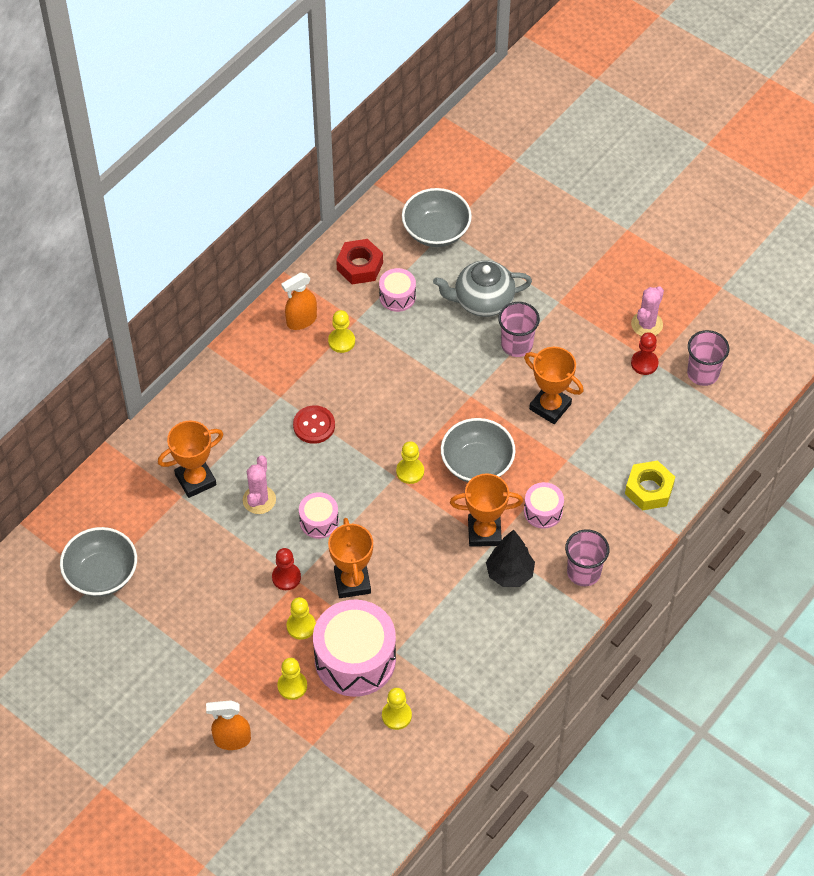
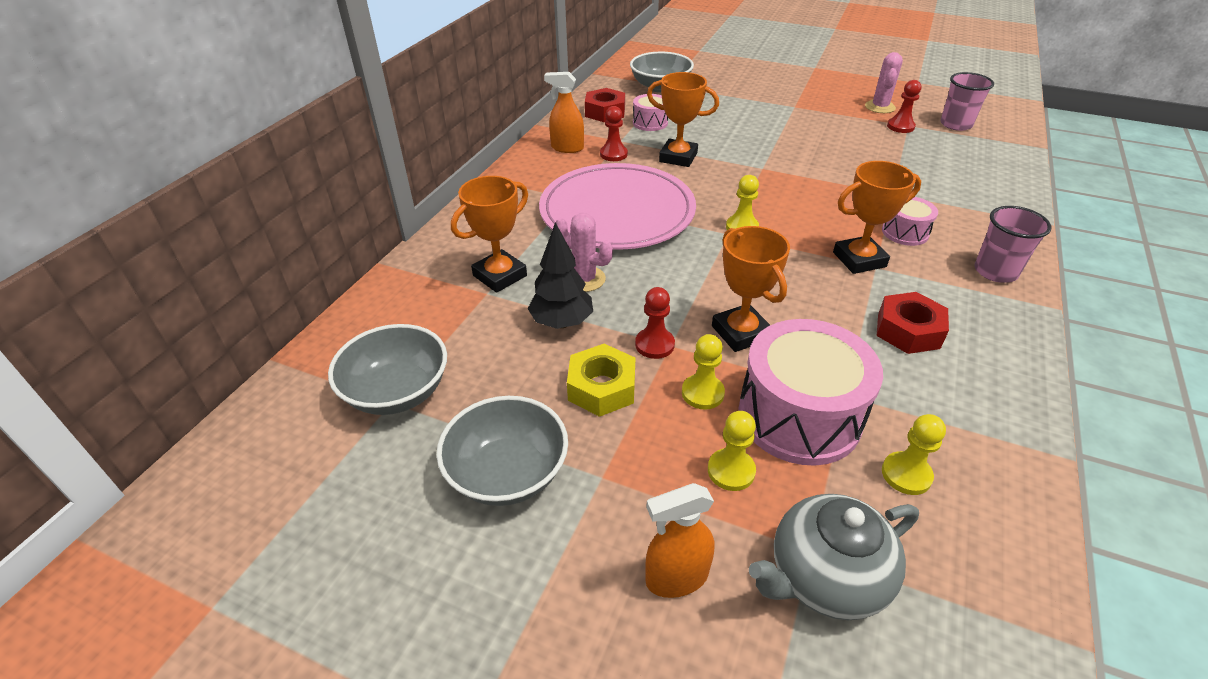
camera: 15 degrees left, 15 degrees down
(259, 500) = (584, 279): pink cactus -> pink cactus turned 60 degrees counterclockwise
(301, 320) = (567, 148): orange spray bottle -> orange spray bottle turned 60 degrees clockwise
(314, 425) = (617, 211): red button -> pink plate
(319, 521) = (666, 285): pink drum -> none
(341, 341) = (613, 154): yellow pawn -> red pawn
(474, 611) = (908, 331): none -> red nut
(477, 464) = (807, 210): grey bowl -> grey bowl (507, 473)
(482, 301) = (728, 115): grey teapot -> grey teapot (824, 577)
(509, 574) = (918, 288): black tree -> black tree (562, 322)
(517, 345) = (779, 133): pink cup -> none
(550, 406) = (843, 163): orange trophy -> orange trophy (678, 157)
(649, 489) = (991, 199): yellow nut -> yellow nut (602, 388)

